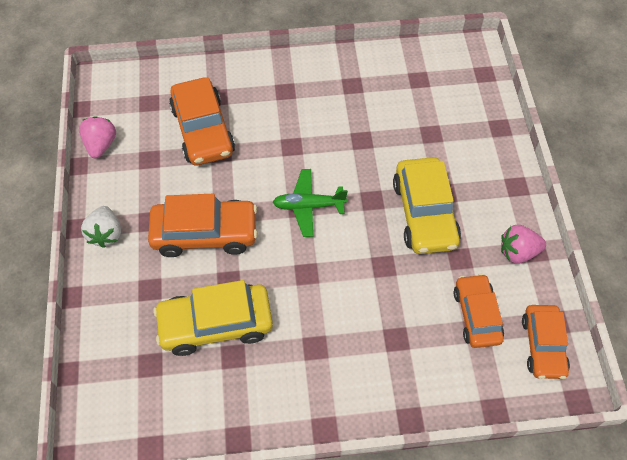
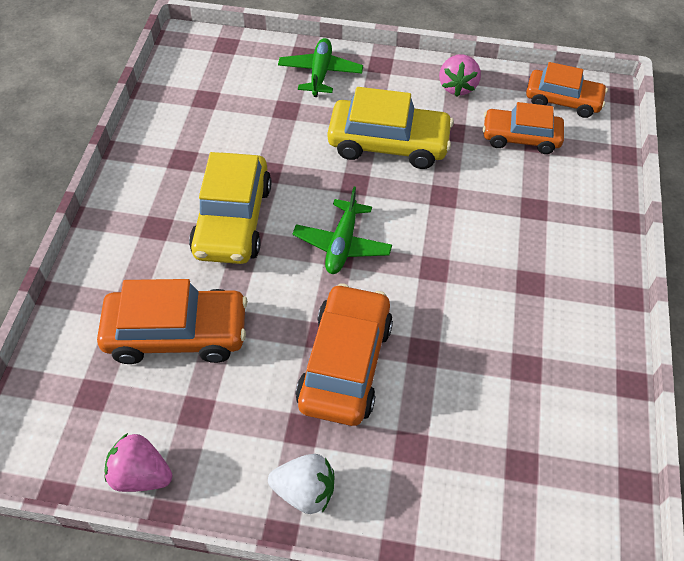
camera: 75 degrees left, 5 degrees down
(216, 324) = (480, 377): yellow car -> yellow car (232, 220)
(483, 145) = (320, 73): none -> green plane

